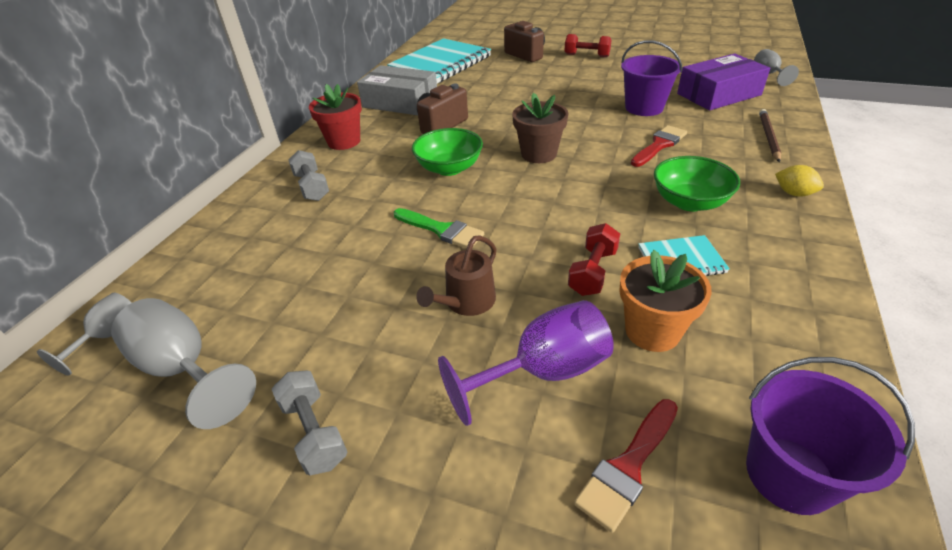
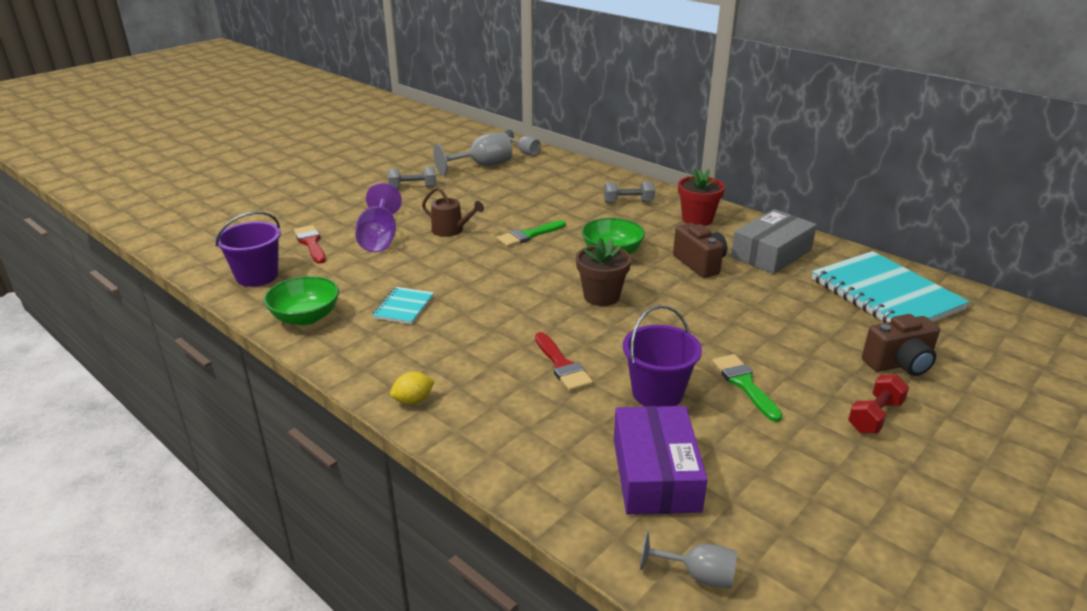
camera: 110 degrees right, 10 degrees down
(466, 302) = (451, 230): brown watering can -> brown watering can turned 150 degrees clockwise
(592, 272) = (430, 273): red dumbbell -> none
(598, 86) = (744, 384): none -> green brush
(652, 331) = (365, 275): orange flower pot -> none
(689, 202) = (459, 340): green bowl -> green bowl (306, 317)
(768, 137) = (516, 448): brown pencil -> none

